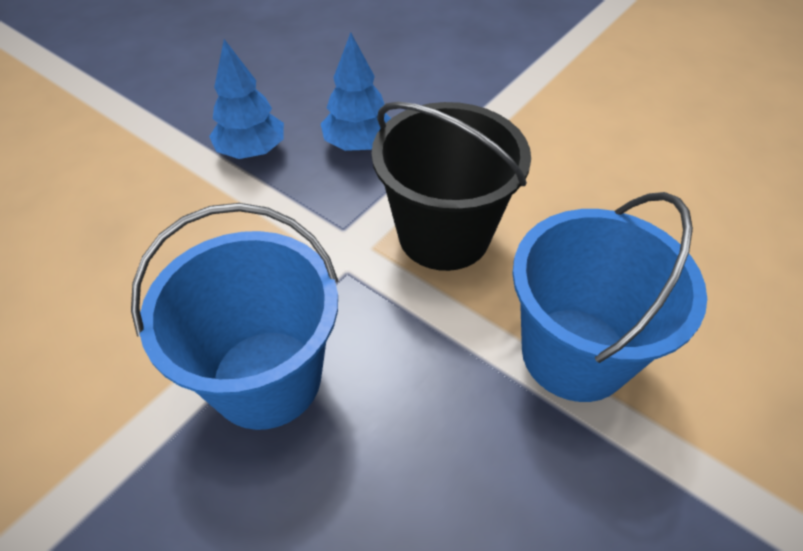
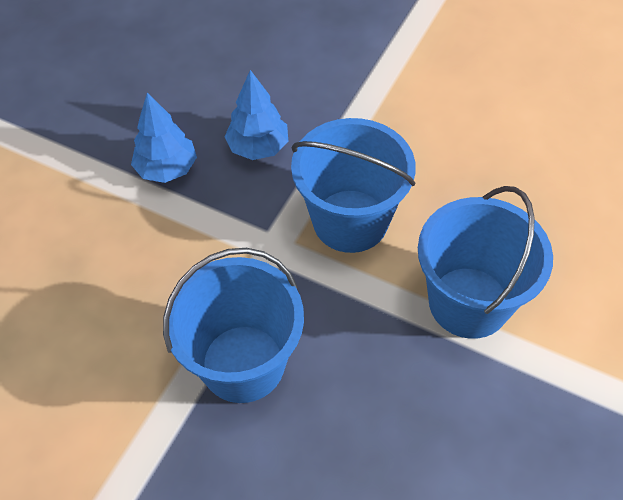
camera: 10 degrees left, 5 degrees up
(444, 235) = (350, 221): black bucket -> blue bucket

